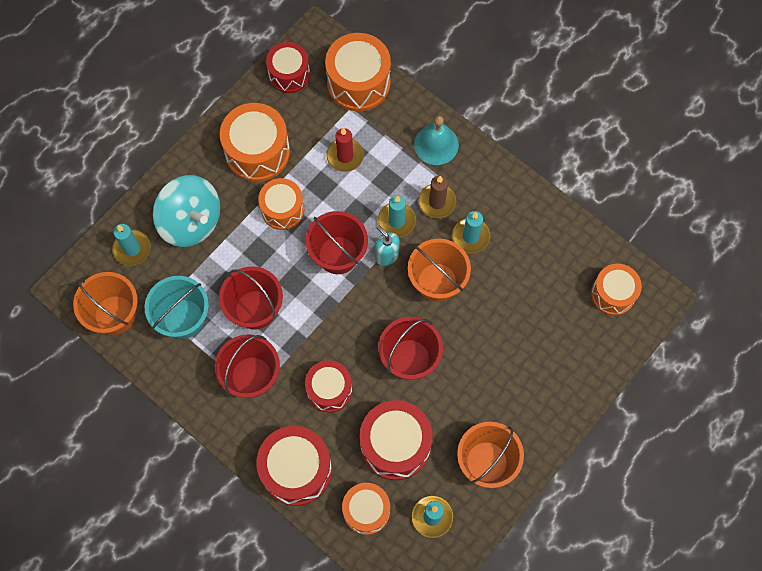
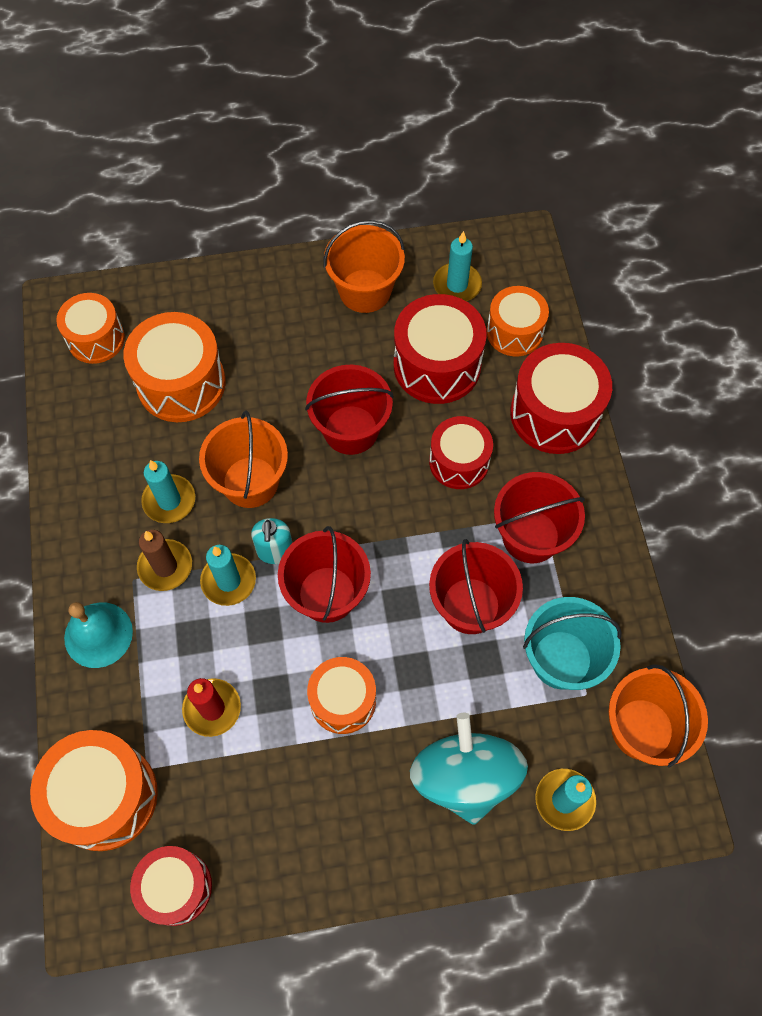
camera: 140 degrees left, 5 degrees down
(257, 152) = (310, 805): orange drum -> orange drum (181, 383)

